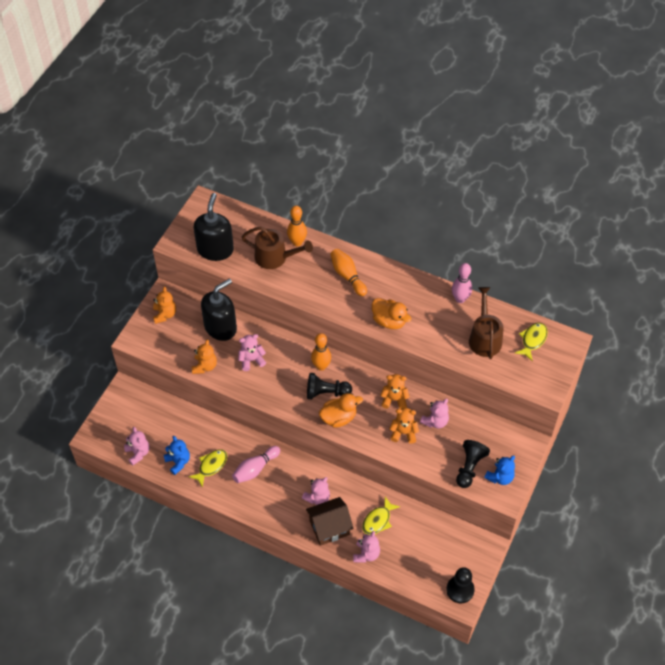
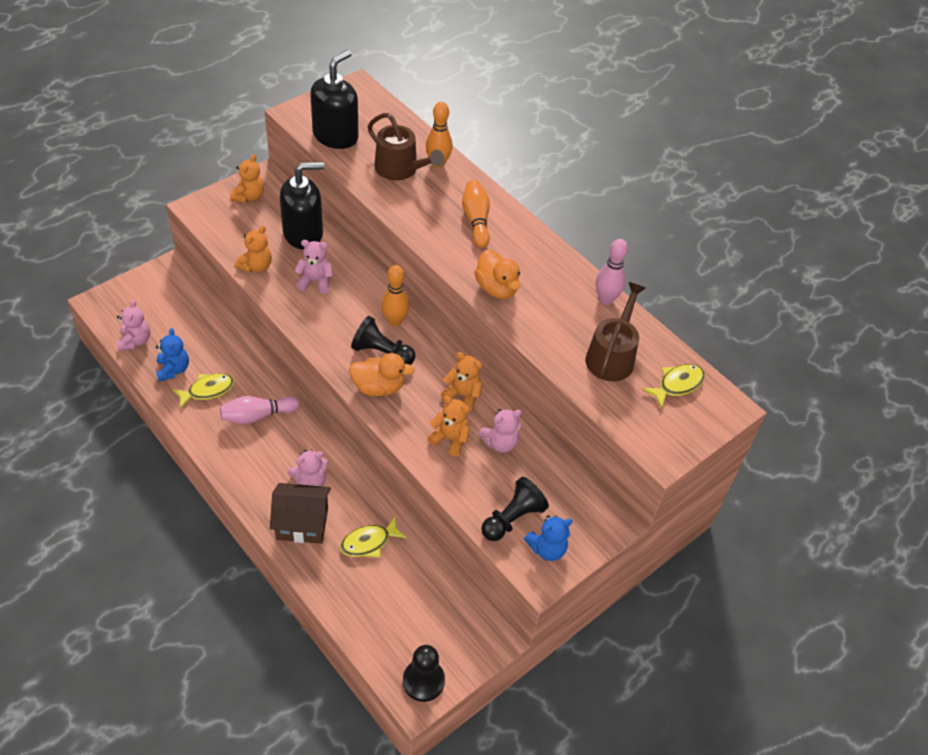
camera: 20 degrees right, 5 degrees down
(366, 554) = (328, 577): pink teddy bear -> none

